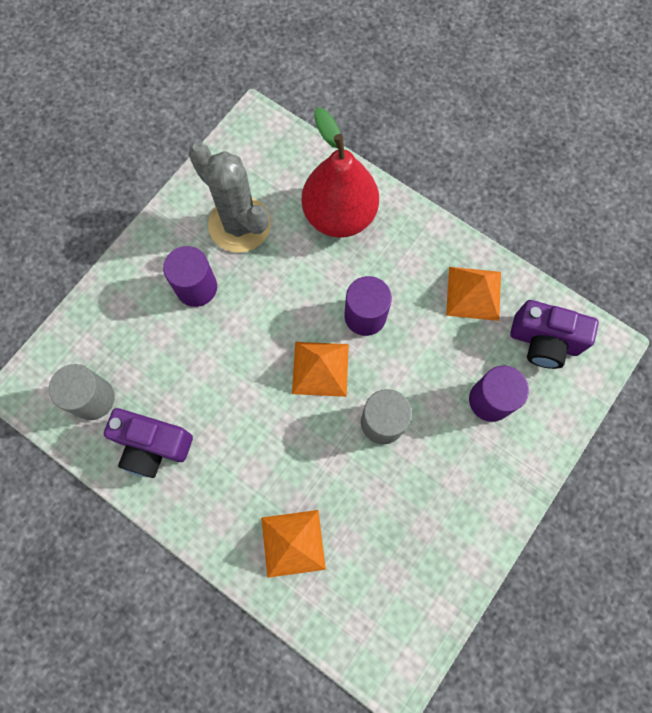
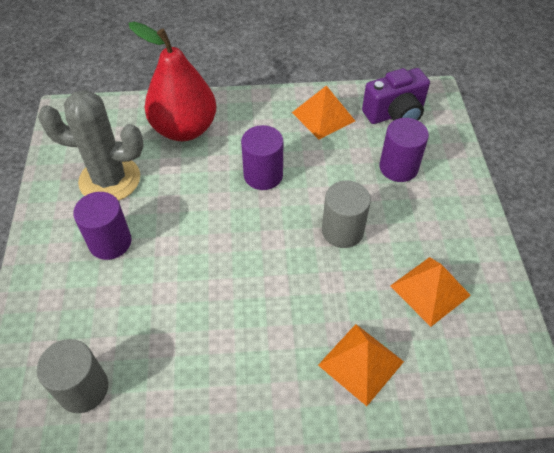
camera: 40 degrees left, 20 degrees down
(153, 446) = (174, 384): purple camera -> none
(320, 368) = (263, 229): orange pyramid -> orange pyramid (430, 290)

